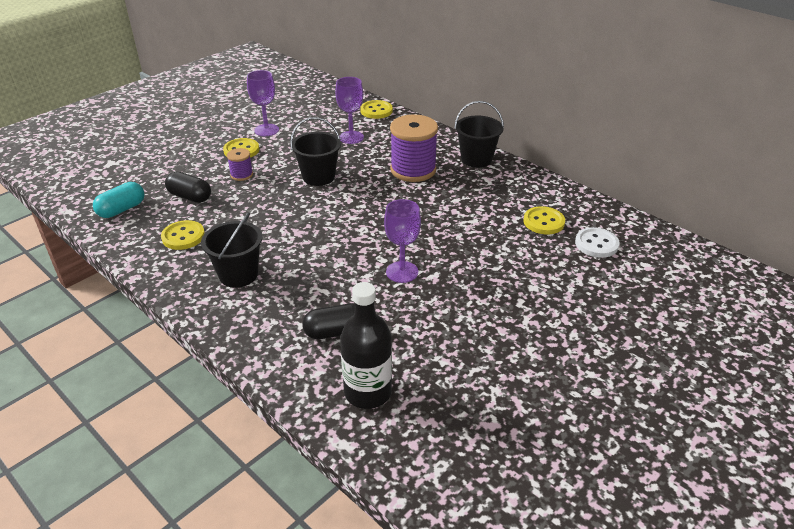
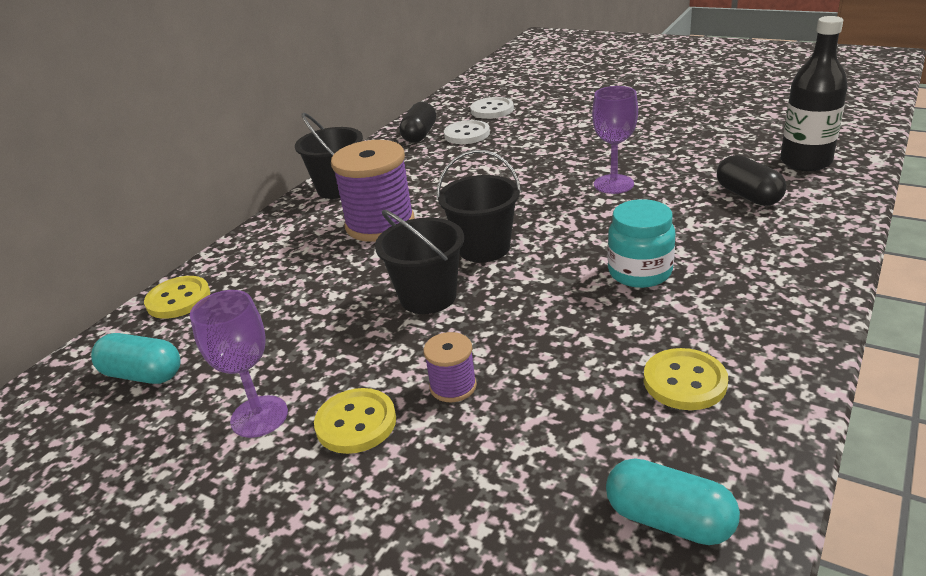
camera: 100 degrees left, 5 degrees down
(190, 197) = (562, 427): black capsule -> black capsule (420, 135)
(238, 274) = (722, 289): black bucket -> black bucket (484, 248)
(281, 250) = (639, 272): none -> turquoise jar
(320, 105) = (143, 374): none -> turquoise capsule
(351, 137) = (285, 300): purple goblet -> none
(543, 222) = (467, 134): yellow button -> white button

